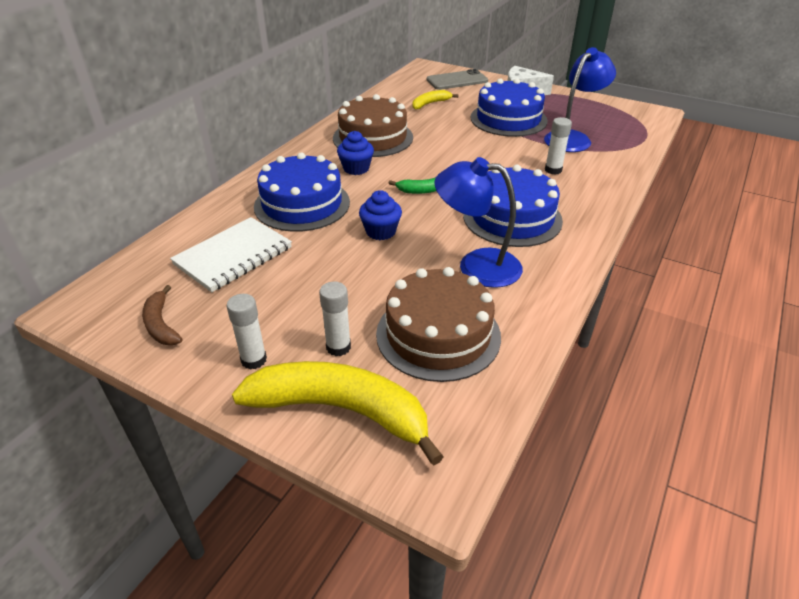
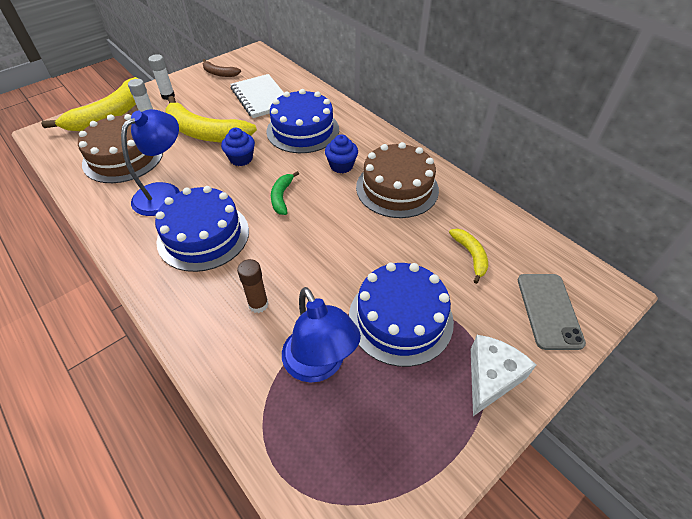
camera: 110 degrees right, 10 degrees up
(161, 325) = (219, 73): brown banana -> brown banana turned 150 degrees counterclockwise
(342, 278) = (205, 133): none -> yellow banana
(553, 170) = (258, 304): white glue stick -> brown glue stick

